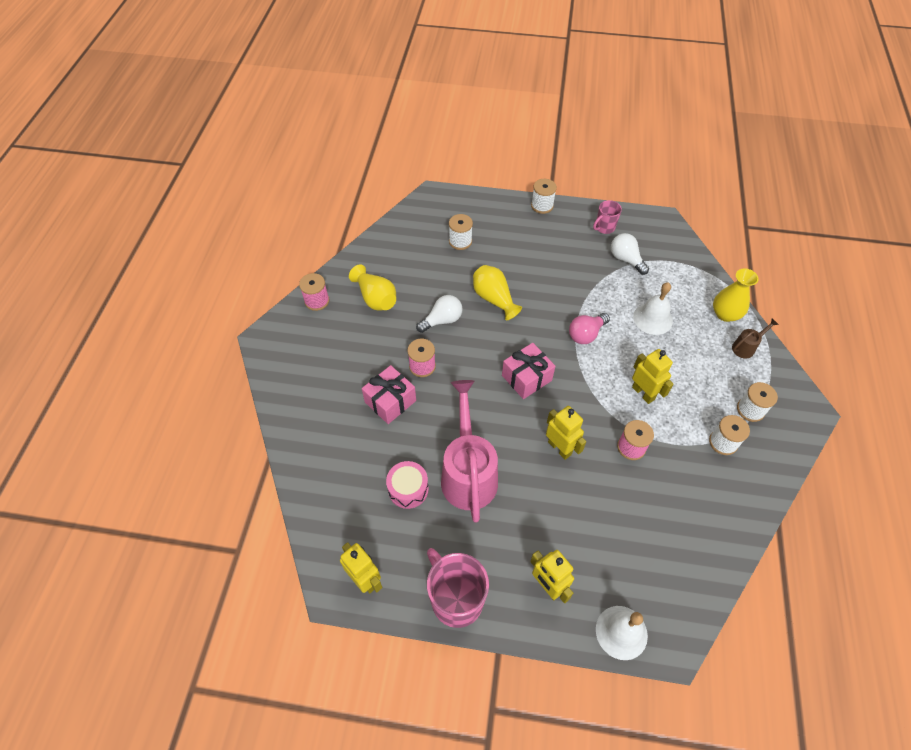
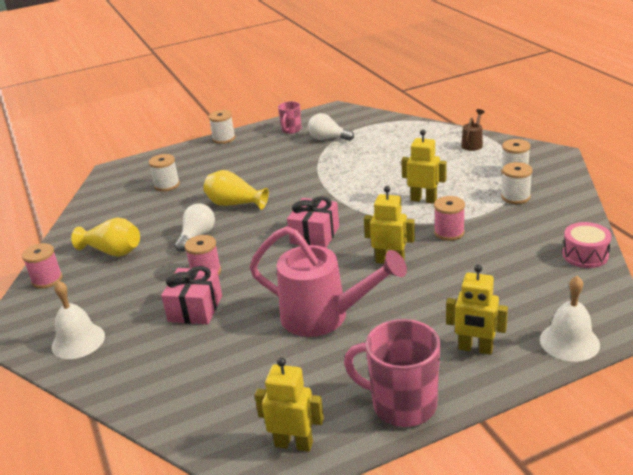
camera: 30 degrees left, 25 degrees down
(408, 489) = (274, 357): pink drum -> pink drum (585, 255)
(468, 473) = (323, 317): pink watering can -> pink watering can turned 150 degrees clockwise
(586, 334) = (340, 189): pink light bulb -> none
(652, 318) = (385, 159): white bell -> white bell (78, 341)
(725, 314) = (438, 135): yellow vase -> none

